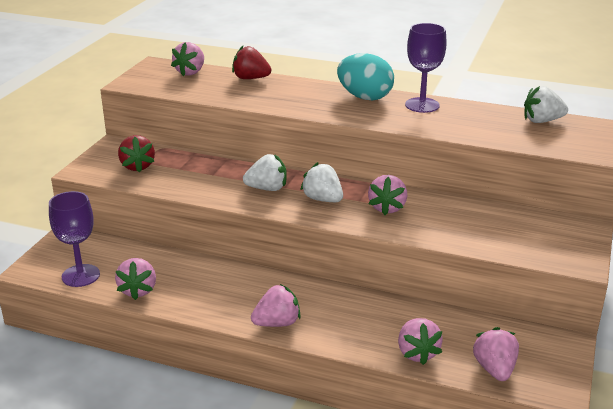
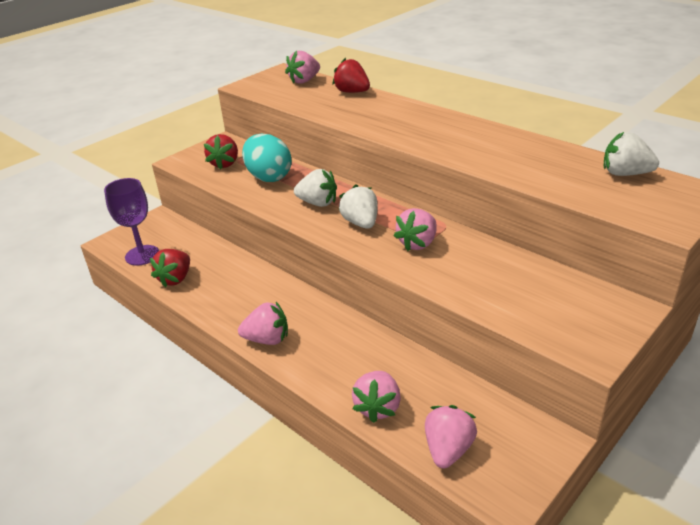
camera: 25 degrees right, 5 degrees up
(138, 290) = (175, 279): pink strawberry -> red strawberry
(364, 97) = (446, 123): turquoise egg -> turquoise egg (268, 177)
(422, 105) = (499, 138): purple goblet -> none

